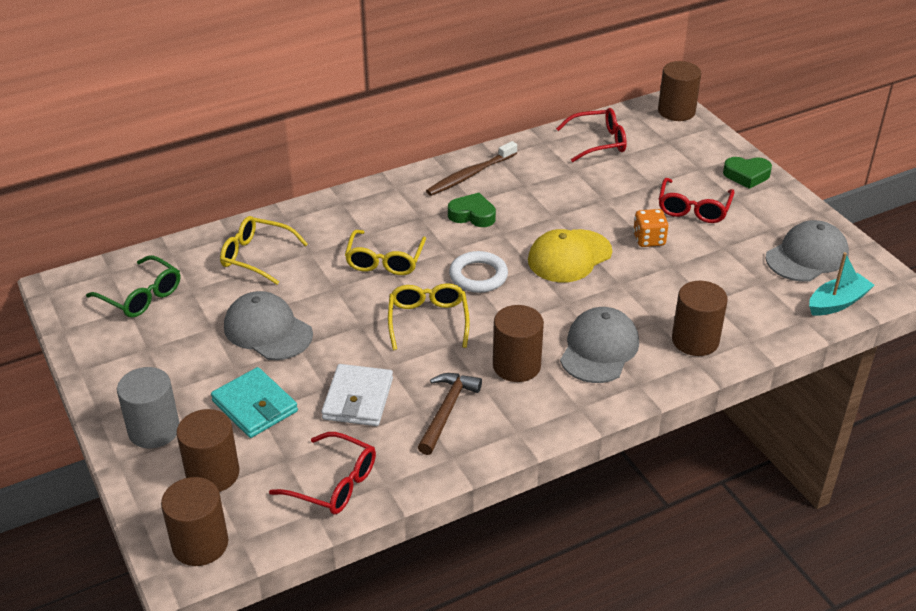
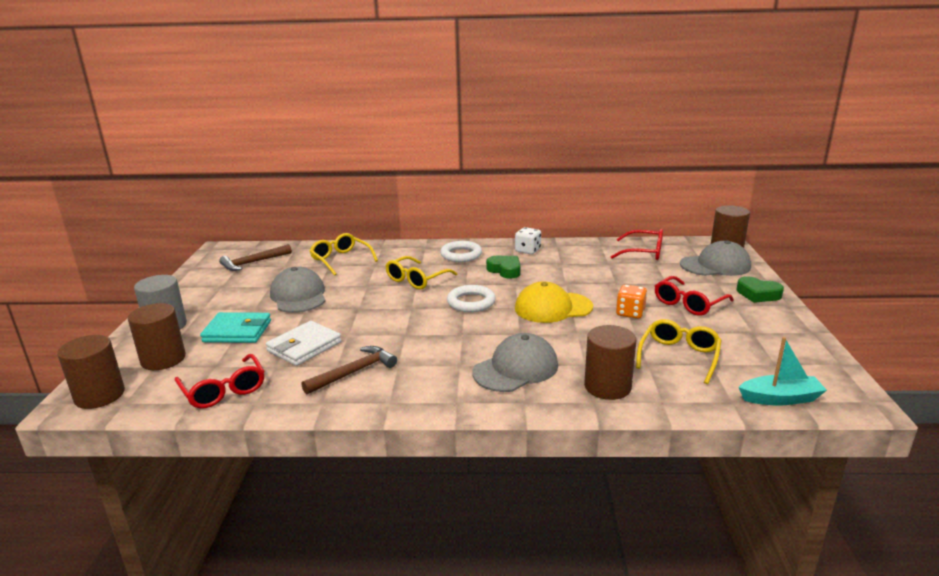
camera: 30 degrees right, 15 degrees down
(141, 296) = (253, 262): green glasses -> brown hammer
(255, 406) = (237, 331): turquoise wallet -> turquoise wallet turned 75 degrees counterclockwise
(399, 204) = (461, 255): none -> white ring
(428, 320) = (406, 317): yellow glasses -> yellow glasses (679, 356)
(470, 175) = (527, 250): brown toothbrush -> white dice
(516, 366) = (438, 360): brown cylinder -> none
(807, 256) = (774, 357): grey cap -> grey cap (715, 265)

